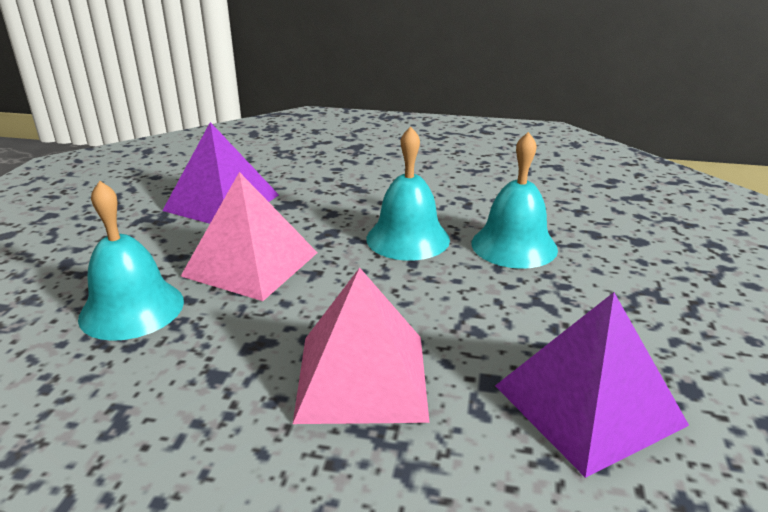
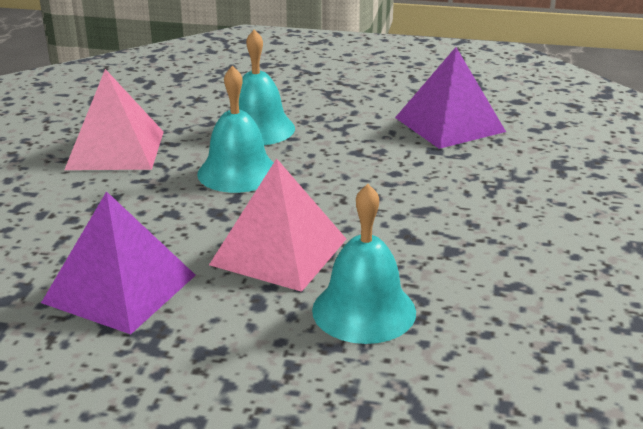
camera: 90 degrees left, 0 degrees up
(362, 377) = (440, 191): pink pyramid -> pink pyramid (116, 150)

